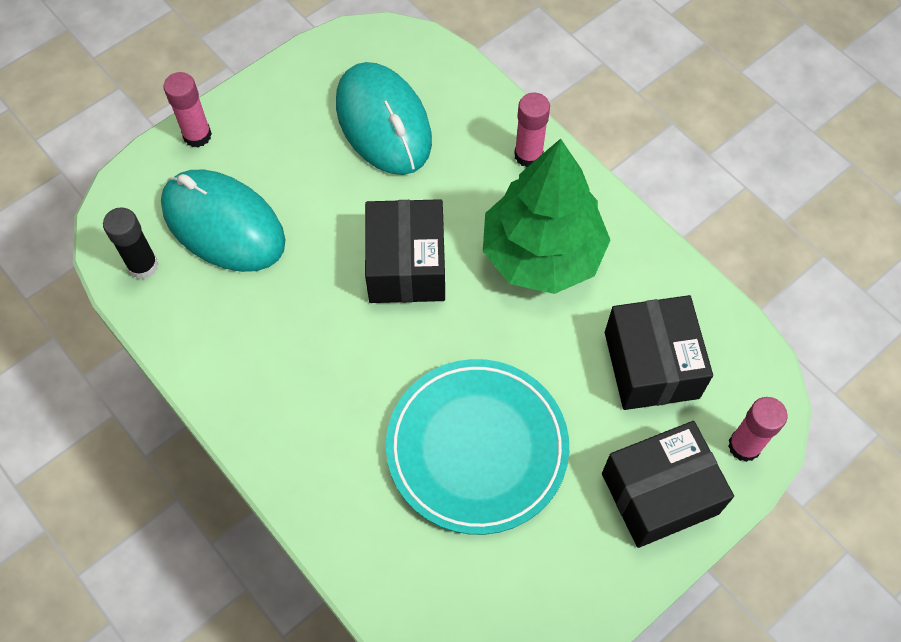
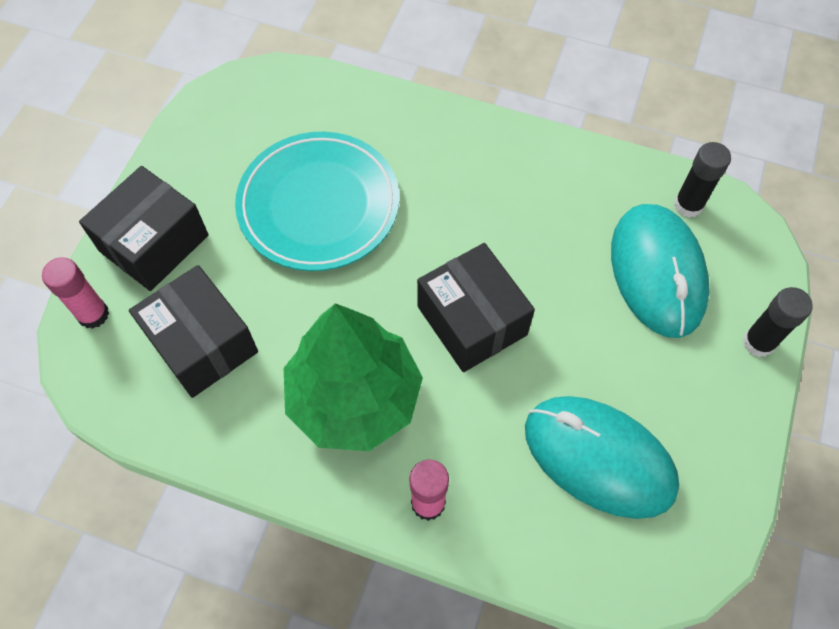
camera: 150 degrees right, 0 degrees up
(197, 135) = (758, 342): pink glue stick -> black glue stick
(223, 224) = (657, 272): turquoise mouse -> turquoise mouse turned 75 degrees clockwise

